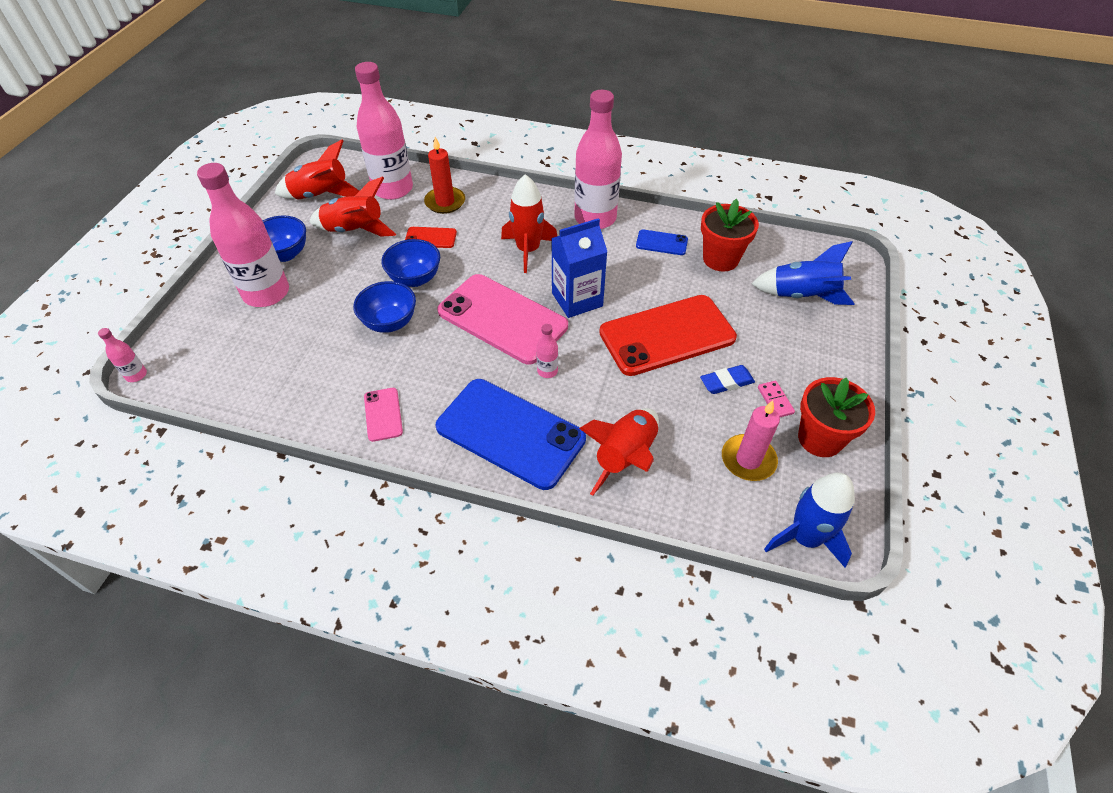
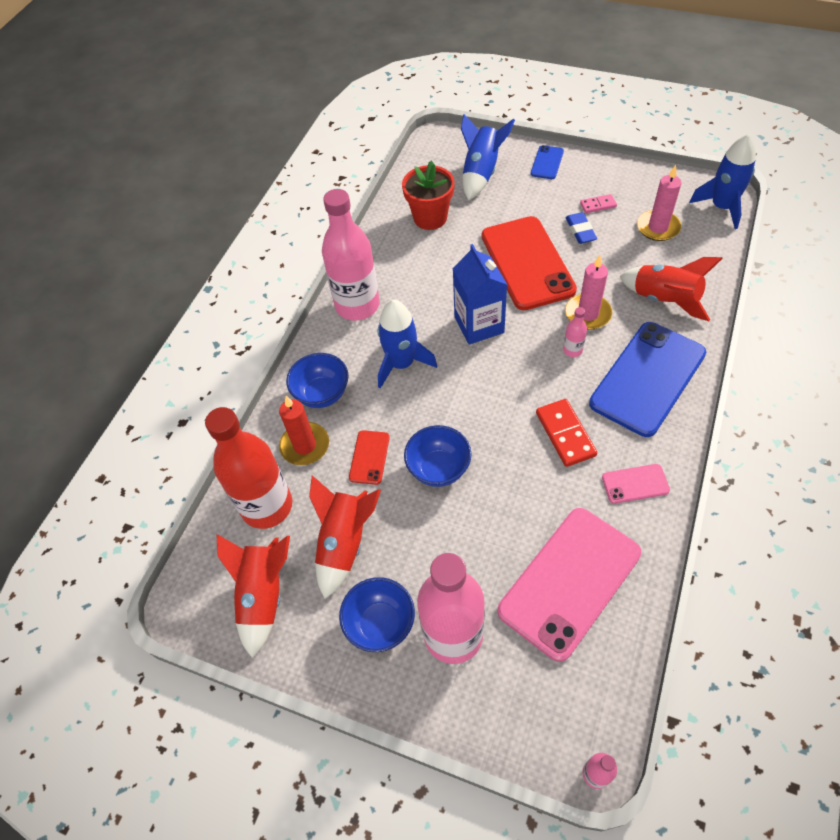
camera: 80 degrees left, 5 degrees up
(390, 323) = (507, 489): blue bowl -> blue bowl (322, 394)
(393, 189) = (267, 506): pink bottle -> red bottle
(444, 363) = (565, 434): none -> red domino
(502, 319) = (504, 385): pink phone -> pink phone (569, 581)
(528, 250) = (401, 364): red rocket -> blue rocket
(598, 385) = (588, 314): none -> pink candle
(661, 243) = (403, 256): blue phone -> blue phone (547, 163)
(820, 439) = (633, 186): red flower pot -> none

